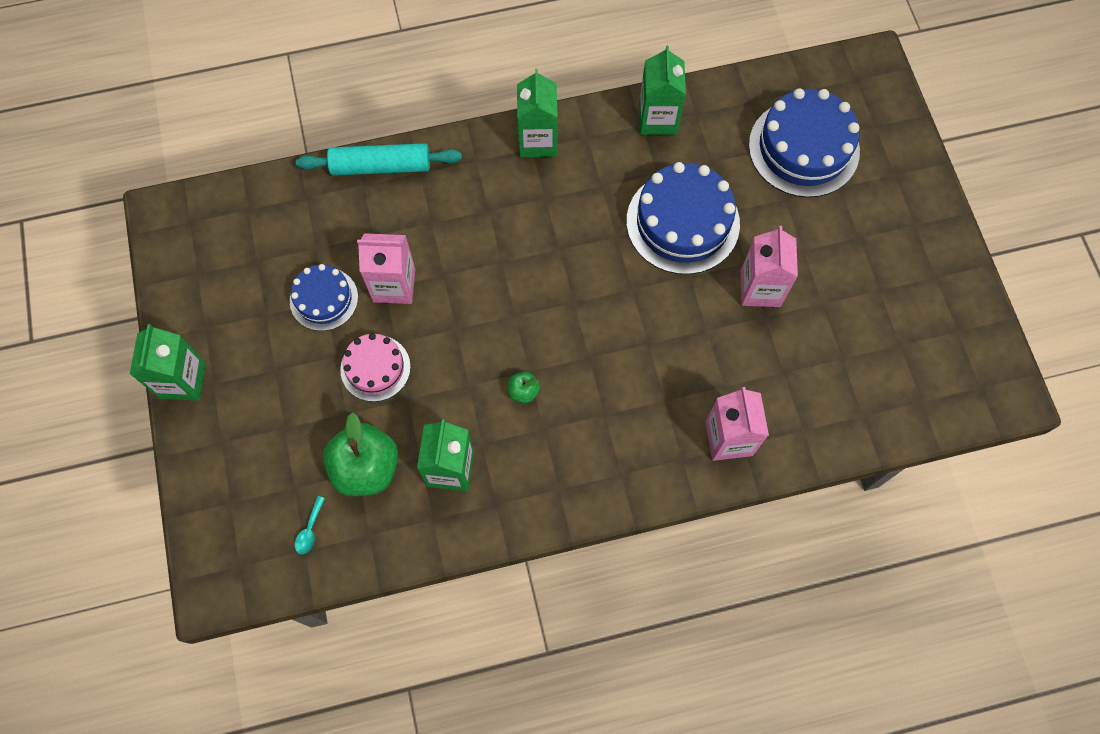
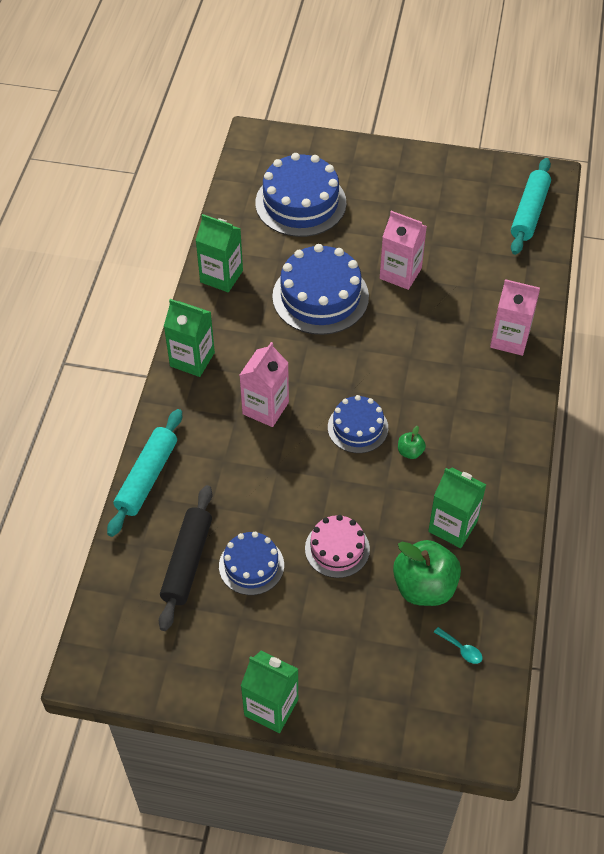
camera: 65 degrees left, 15 degrees down
(304, 242) = (187, 562): none -> black rolling pin
(394, 285) = (267, 508): pink carton -> pink carton (265, 408)
(529, 328) = (357, 427): none -> blue cake
(936, 392) = (529, 213): none -> turquoise rolling pin

